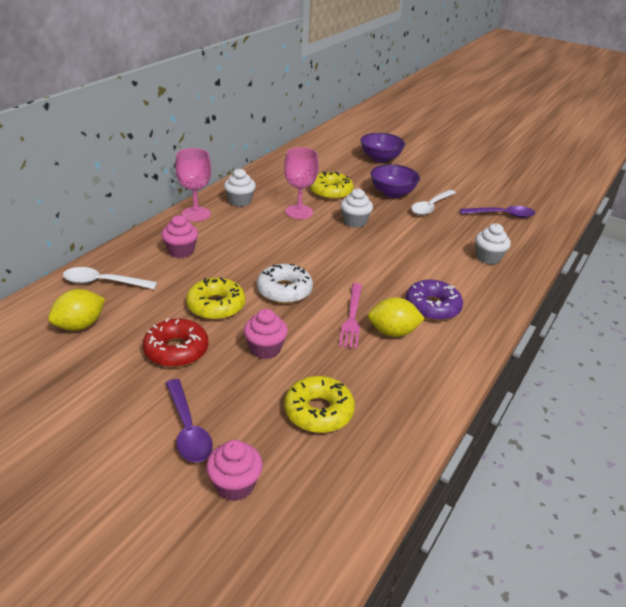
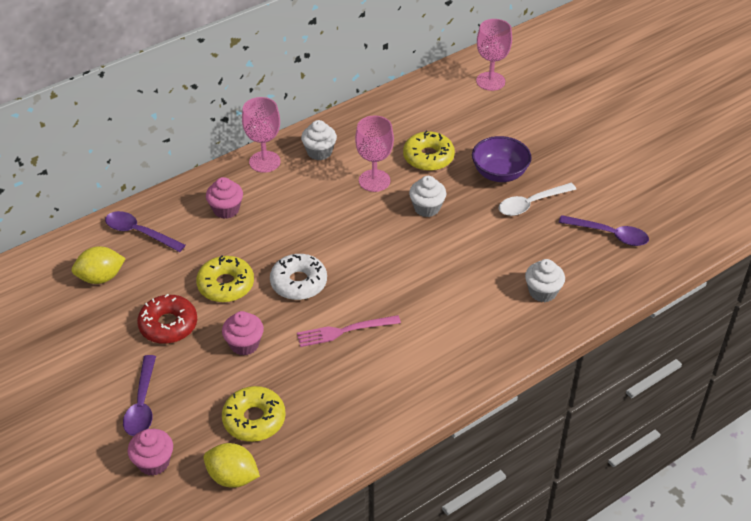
camera: 25 degrees right, 10 degrees up
(103, 282) = (139, 233): white spoon -> purple spoon
(342, 145) = (490, 81): none -> pink goblet
(352, 317) = (344, 331): pink fork -> pink fork turned 45 degrees clockwise
(380, 158) = (524, 113): purple bowl -> none
(393, 332) = (373, 358): yellow lemon -> yellow lemon (232, 477)
(432, 307) = (433, 339): purple donut -> none

